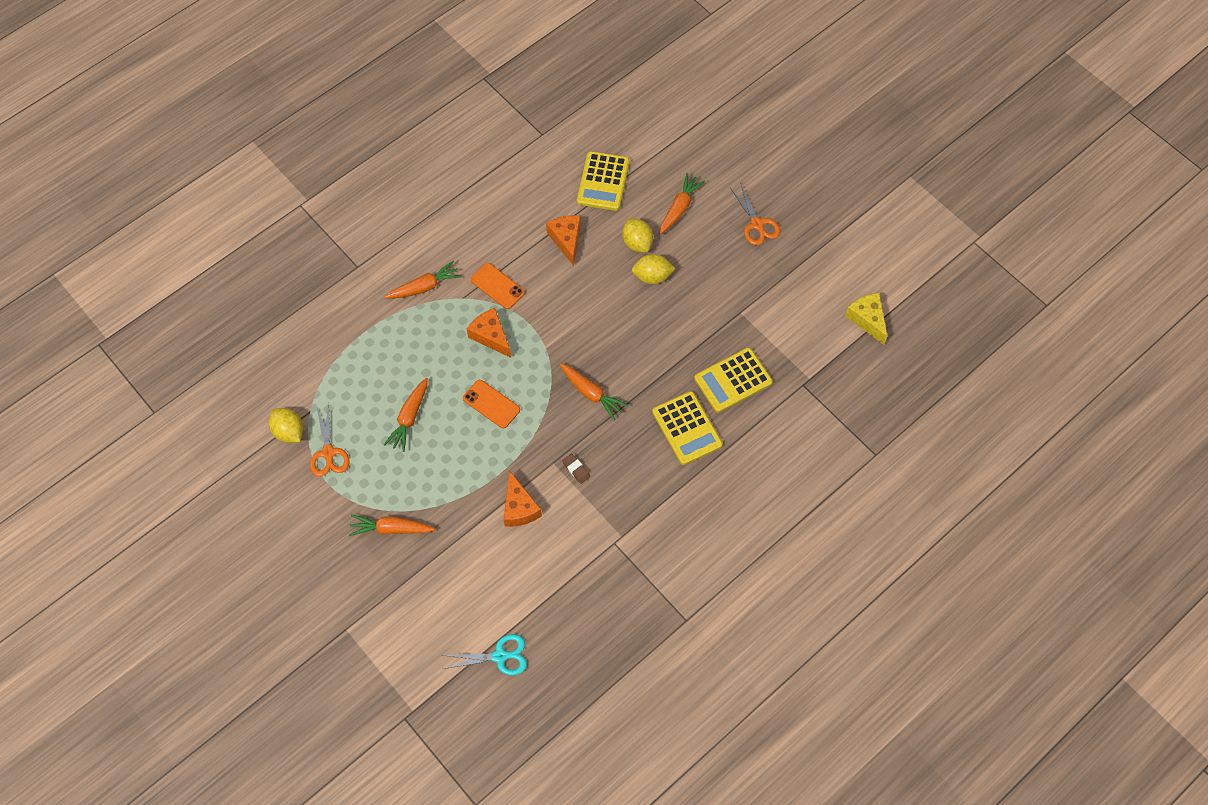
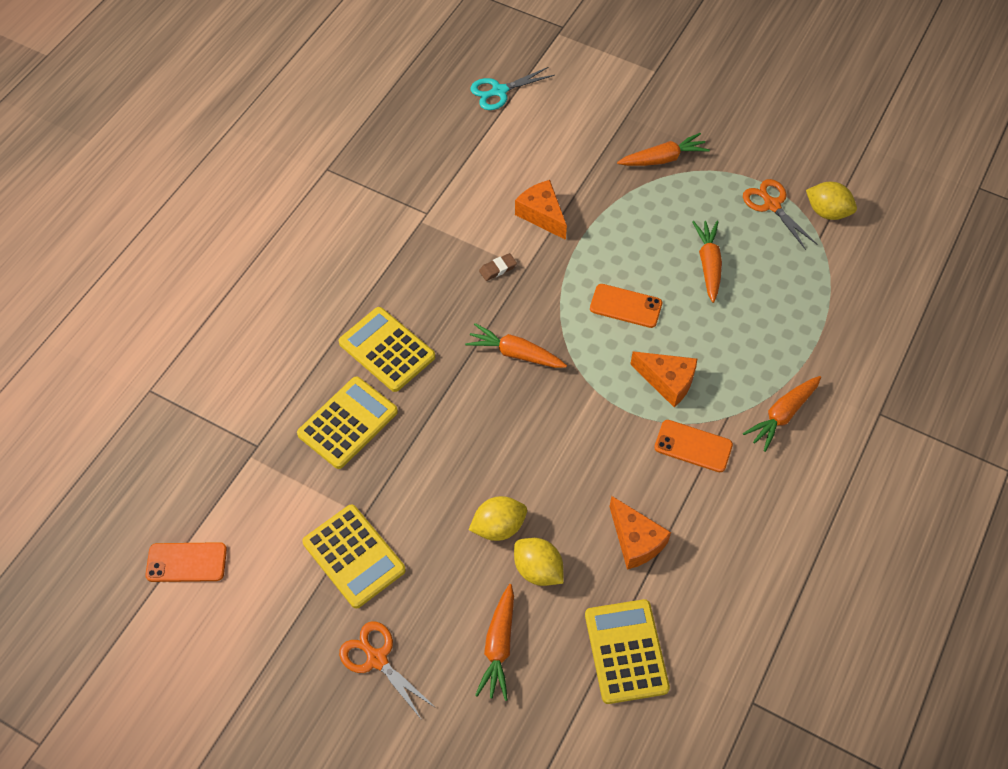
camera: 160 degrees right, 5 degrees down
(576, 469) = (497, 269): brown eraser -> brown eraser turned 60 degrees counterclockwise
(754, 288) = (354, 556): none -> yellow calculator
(867, 319) = (186, 562): yellow cheese -> orange phone

